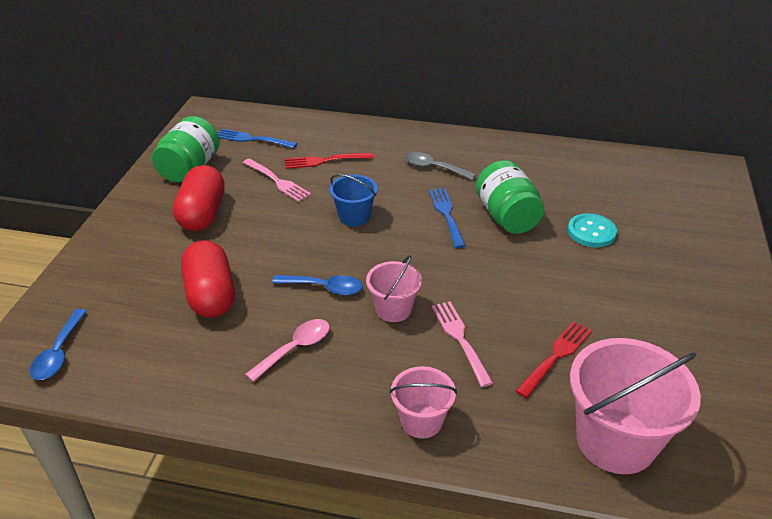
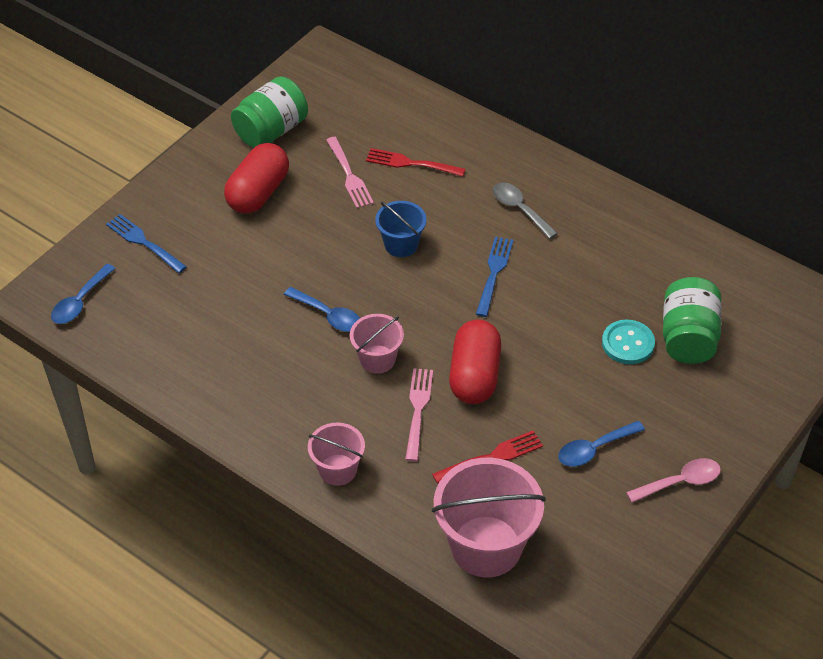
camera: 25 degrees right, 10 degrees up
(211, 295) = (225, 288): red capsule -> red capsule (474, 376)
(253, 139) = (353, 110): blue fork -> blue fork (144, 243)
(295, 348) = (271, 367): pink spoon -> pink spoon (680, 482)
(507, 217) = (554, 296): green jar -> green jar (688, 338)
(635, 319) = (594, 449): none -> blue spoon

